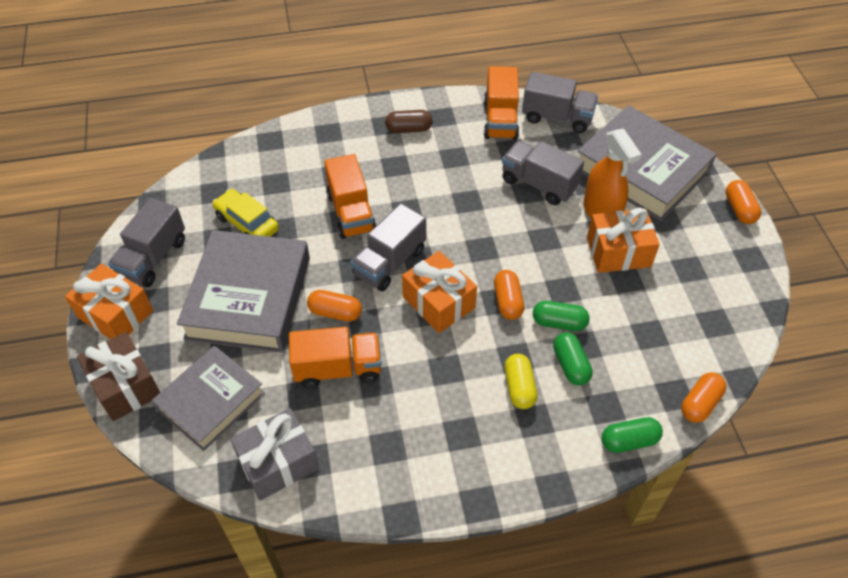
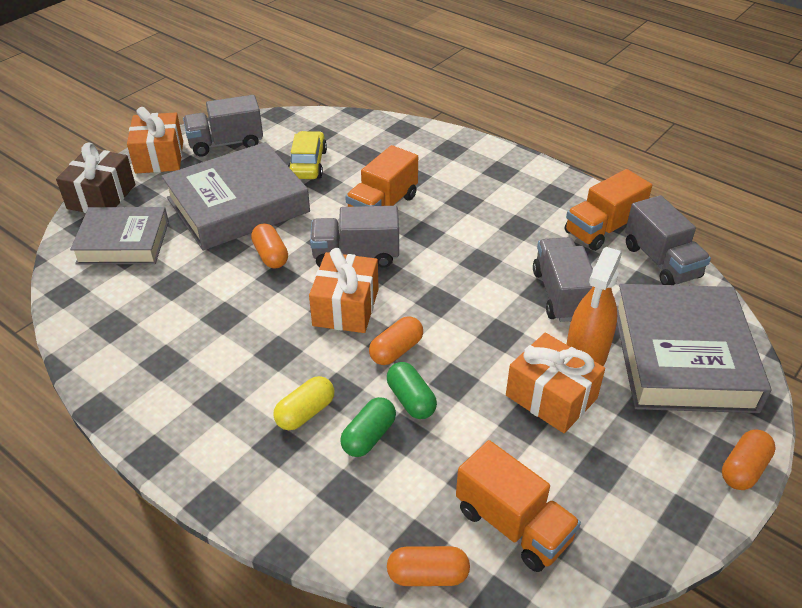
camera: 50 degrees right, 10 degrees down
(278, 463) = (95, 308): grey gift -> none
(338, 369) = (216, 288): orange truck -> orange truck (513, 525)
(409, 129) = (513, 185): brown capsule -> none
(629, 441) = (320, 535): green capsule -> none

